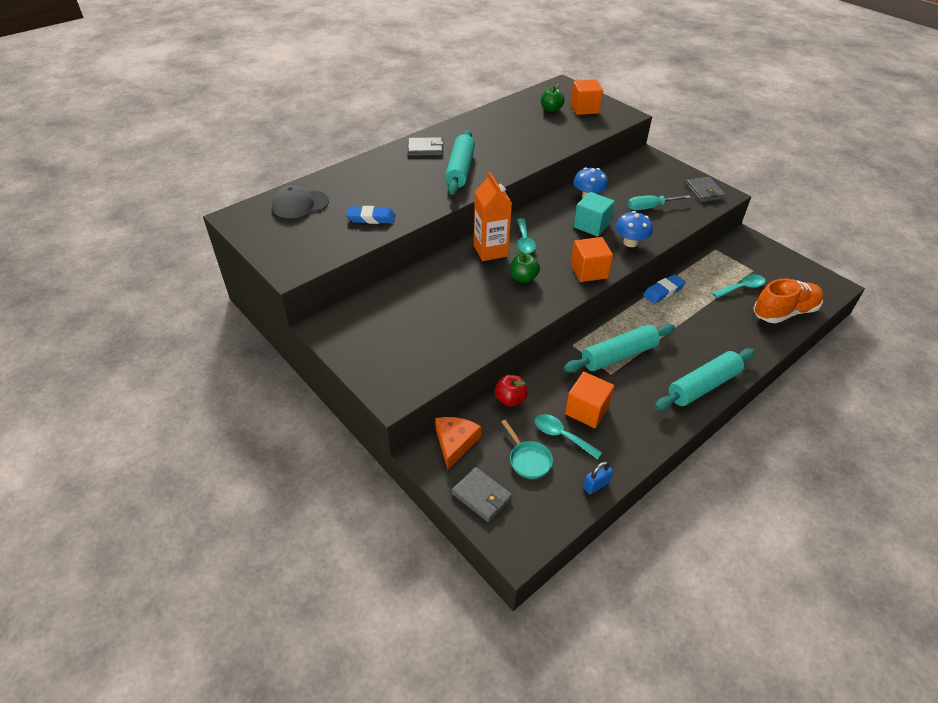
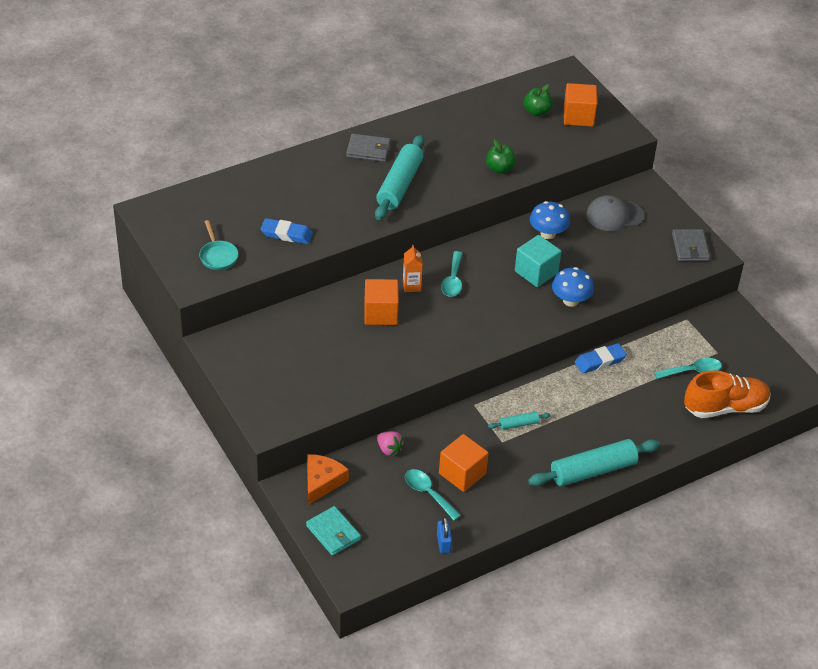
camera: 10 degrees right, 0 degrees up
(300, 204) = (215, 205): grey cap -> grey cap (614, 215)
(481, 496) = (333, 533): grey wallet -> turquoise wallet
(490, 250) = (411, 286): orange carton -> orange carton, size x0.55
(510, 399) = (389, 450): red apple -> pink strawberry
(523, 278) = (436, 324): green apple -> green apple (499, 169)
(528, 459) = (387, 509): turquoise pan -> turquoise pan (218, 256)
(589, 271) = (510, 327): orange cube -> orange cube (380, 313)
(596, 485) = (443, 543): blue padlock -> blue padlock turned 75 degrees counterclockwise
(619, 355) = (518, 424): turquoise rolling pin -> turquoise rolling pin, size x0.46
(650, 207) = (615, 259): turquoise screwdriver -> none

